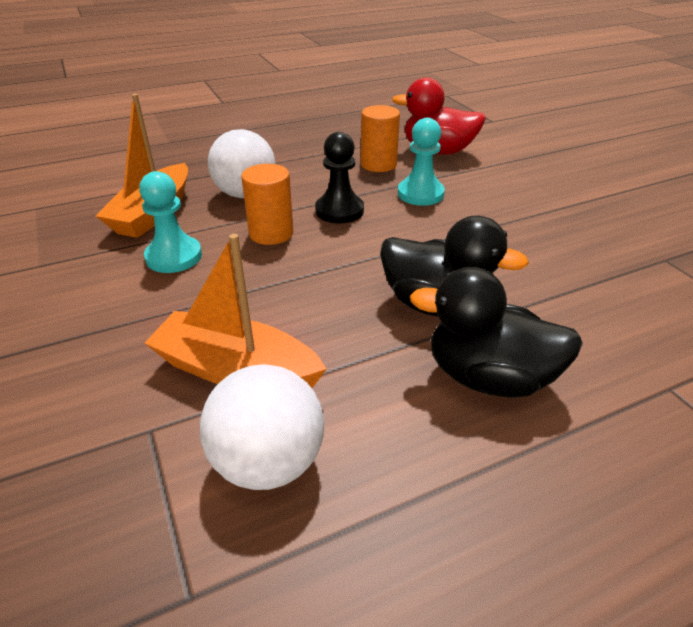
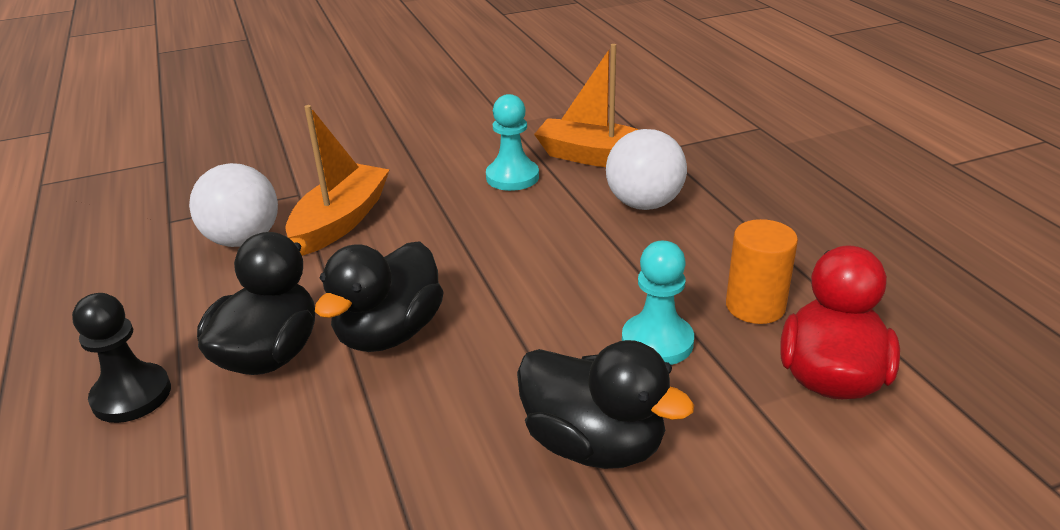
camera: 95 degrees right, 5 degrees down
(271, 233) = (551, 225): orange cylinder -> none
(339, 211) = (604, 270): black pawn -> black pawn (131, 395)
(520, 214) = (594, 444): none -> black duck

